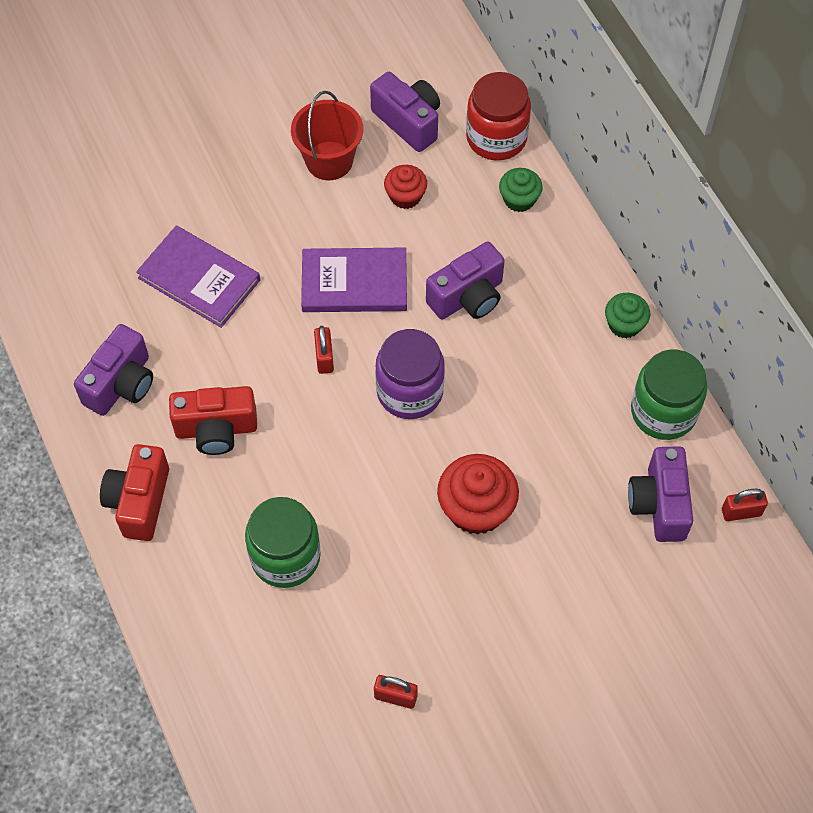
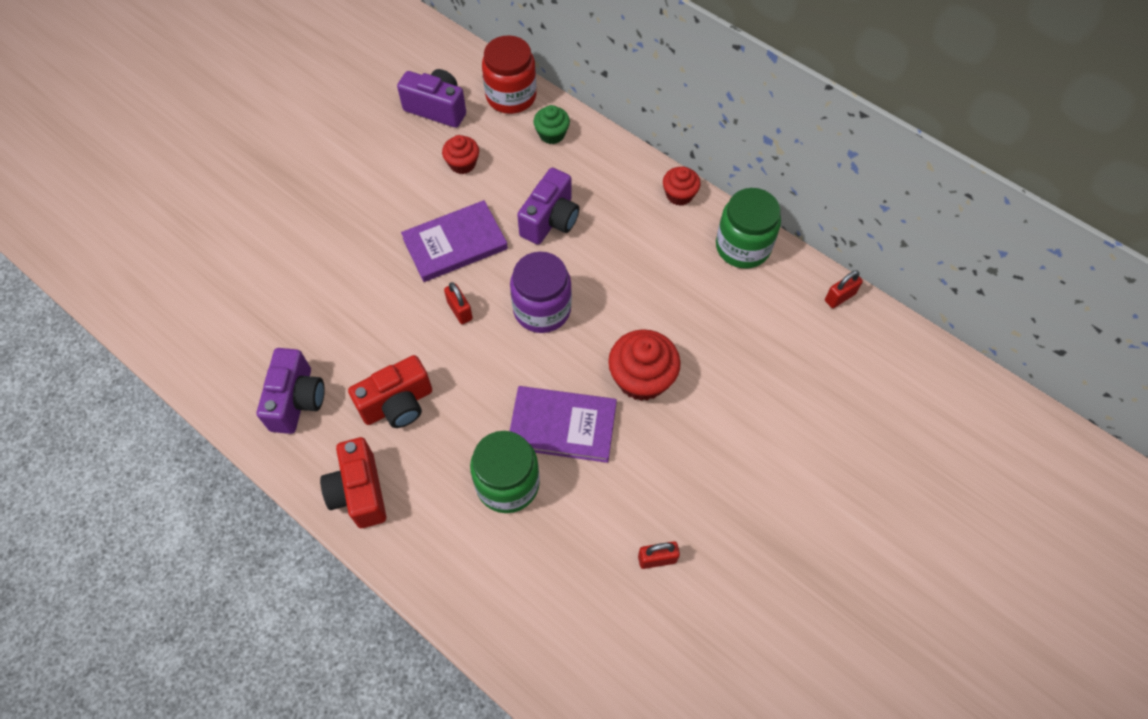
camera: 25 degrees left, 0 degrees up
(199, 279) = (324, 289): purple book -> purple book (562, 426)
(329, 161) = (388, 159): red bucket -> none
(624, 324) = (679, 195): green cupcake -> red cupcake
(659, 504) = (777, 316): purple camera -> none

